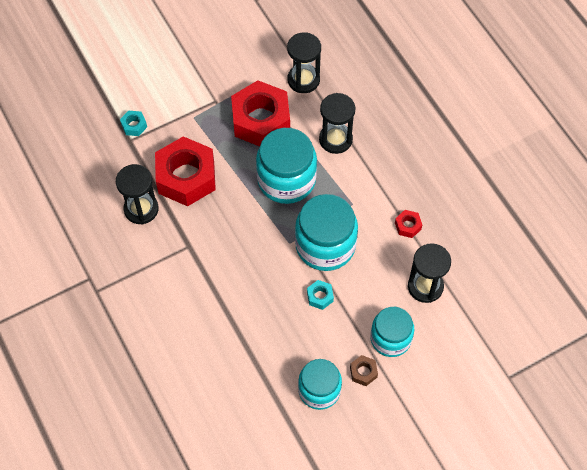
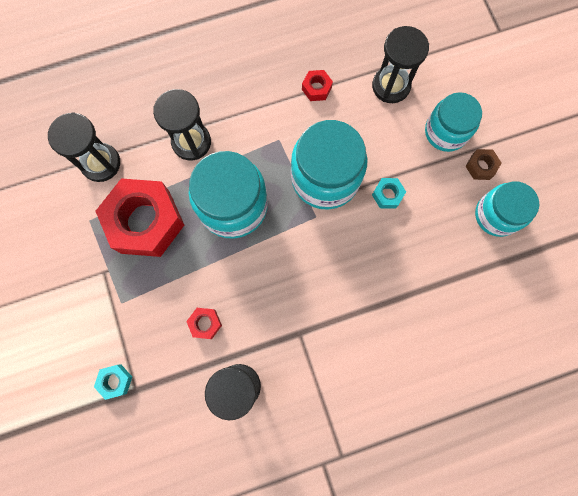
camera: 80 degrees left, 15 degrees up
(186, 177) = (205, 323): red nut -> red nut, size x0.41

